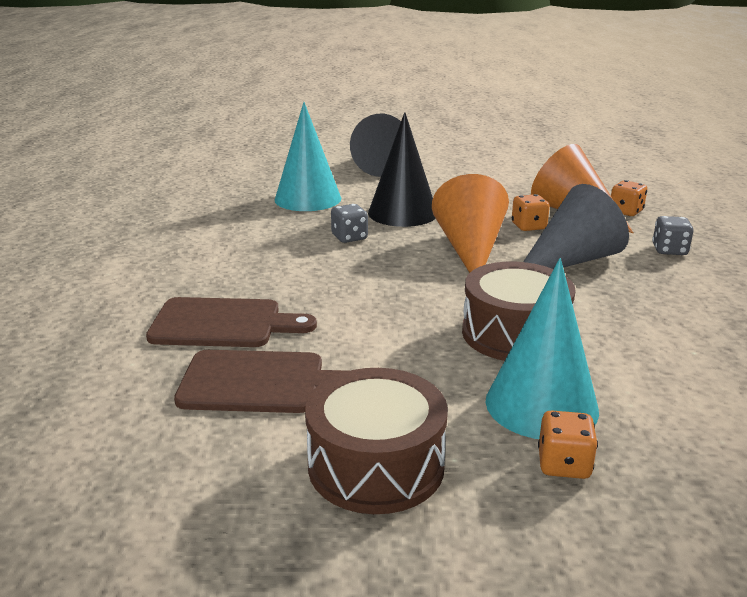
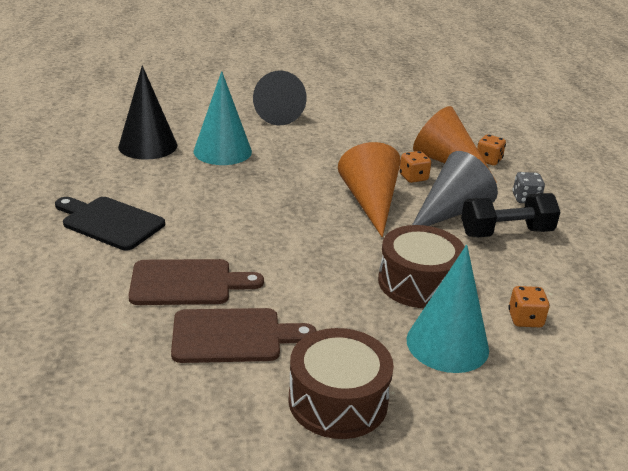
camera: 10 degrees left, 5 degrees up
(155, 261) = (109, 222): none -> black cutting board
(349, 237) = (269, 192): grey dice -> none
(402, 213) = (307, 165): black cone -> black cone (148, 146)
(564, 464) = (469, 391): orange dice -> orange dice (525, 319)
(639, 284) = (506, 233): none -> black dumbbell

